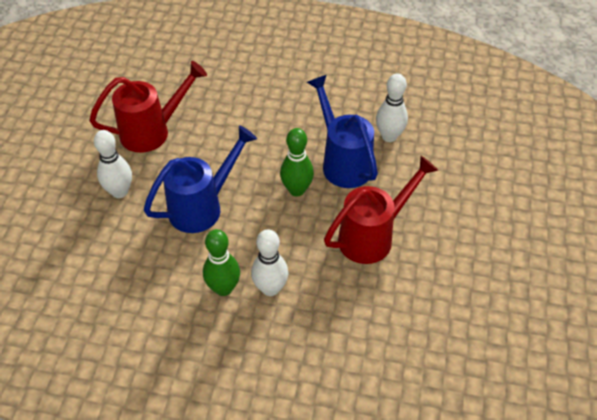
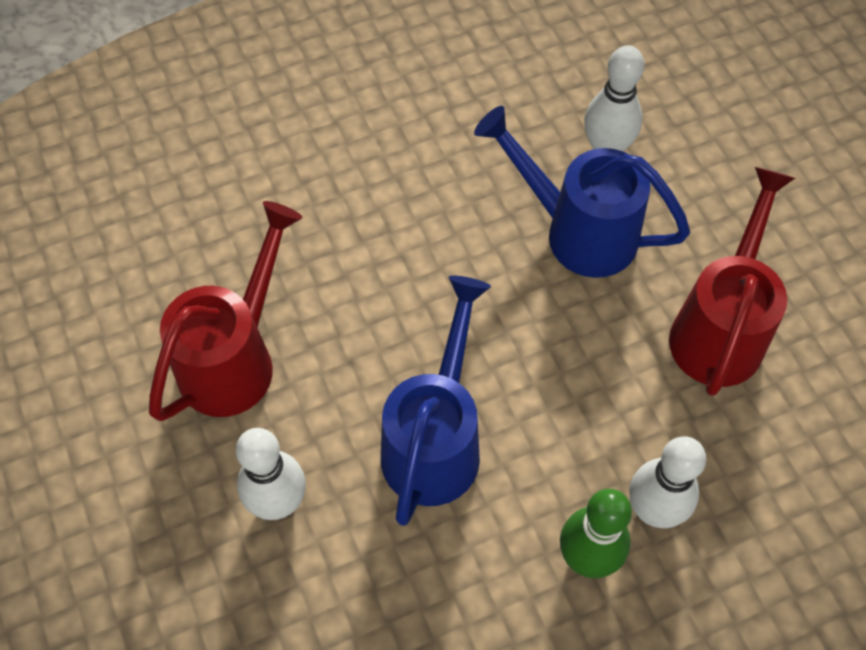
camera: 35 degrees left, 10 degrees up
(296, 190) = (551, 321): green bowling pin -> none

